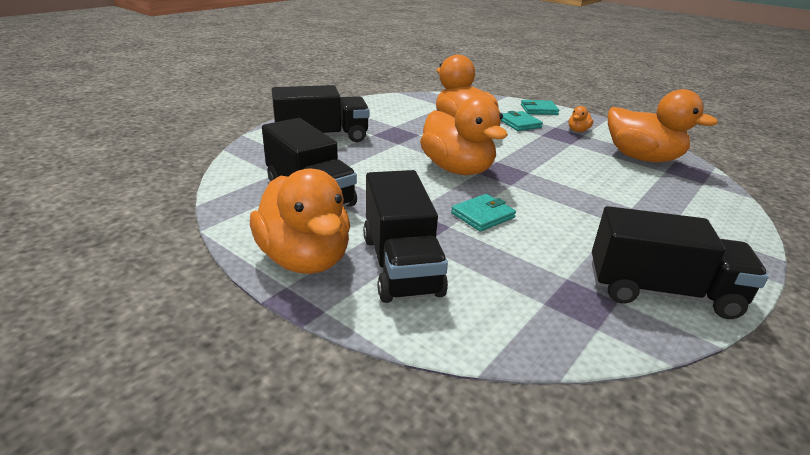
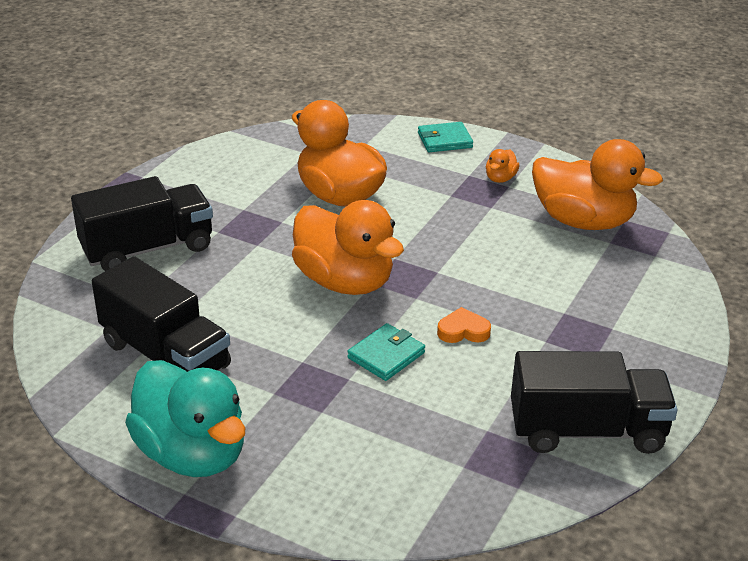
camera: 10 degrees left, 5 degrees up
(305, 258) = (192, 454): orange duck -> turquoise duck
(401, 265) = (303, 444): black truck -> none
(519, 123) = (419, 175): turquoise wallet -> none
(547, 208) = (463, 331): none -> orange heart

